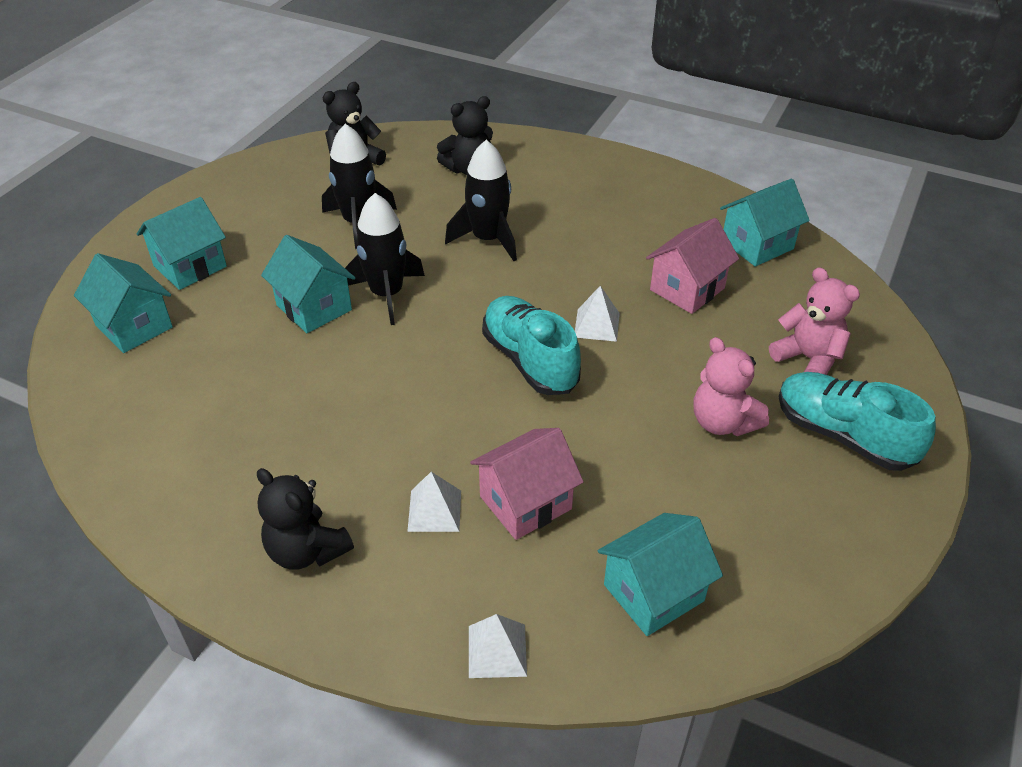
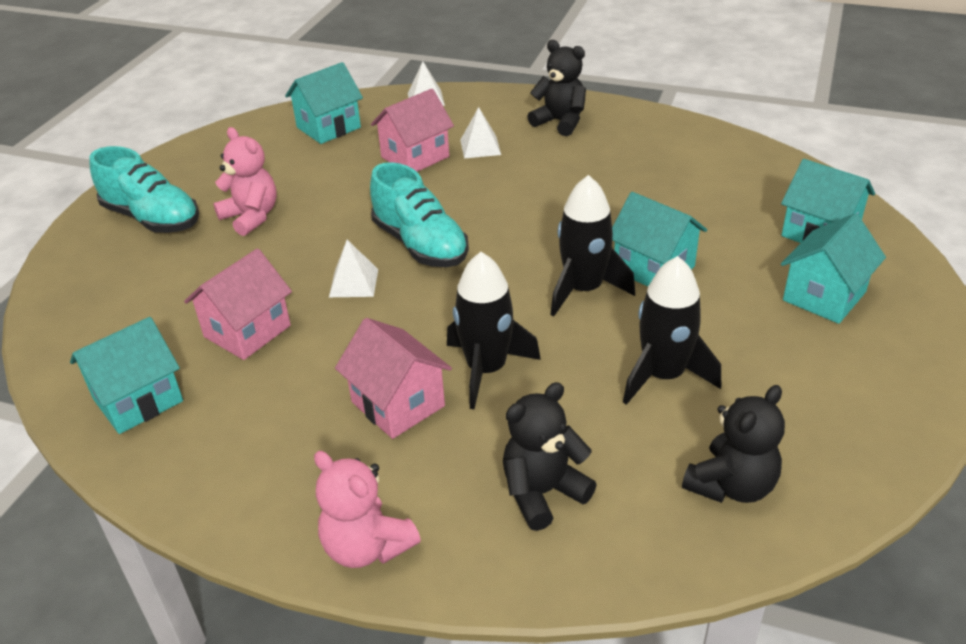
camera: 175 degrees right, 5 degrees down
(557, 223) = (398, 404): none -> pink house
(808, 359) = (148, 274): pink teddy bear -> pink teddy bear (367, 546)

